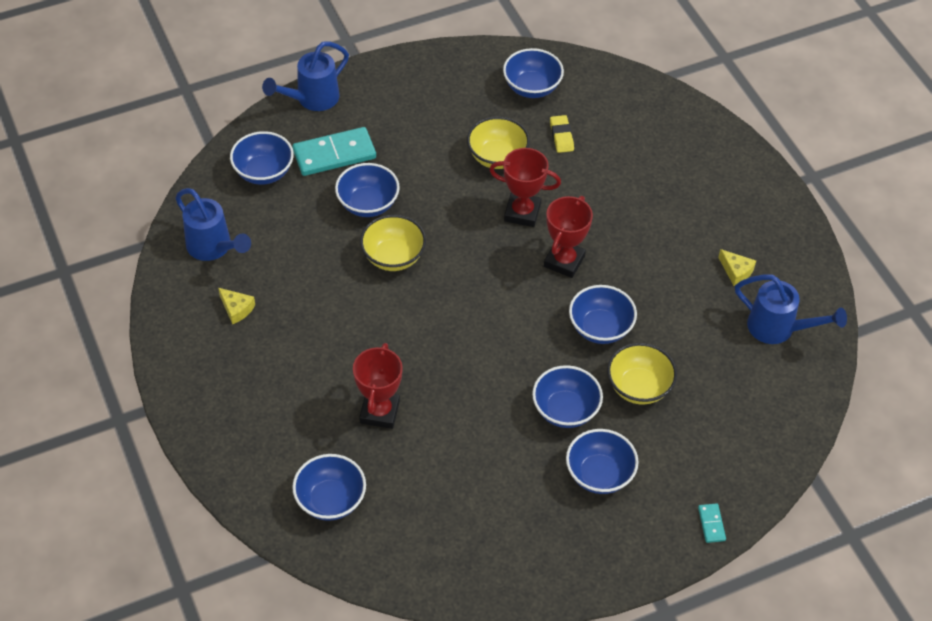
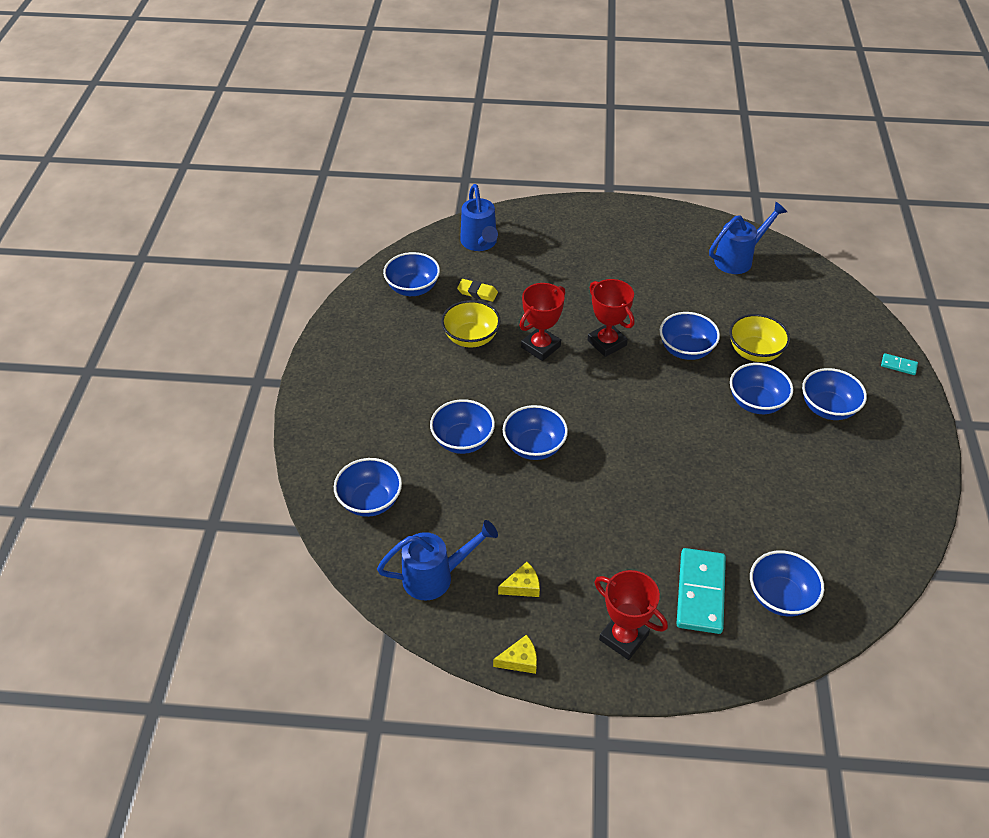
camera: 60 degrees left, 5 degrees down
(312, 99) = (309, 431): blue watering can -> blue watering can (480, 243)
(334, 154) = (387, 441): turquoise domino -> turquoise domino (700, 592)
(379, 412) = (699, 523): red trophy -> red trophy (623, 637)
(393, 257) = (534, 446): yellow bowl -> blue bowl
(736, 271) = (674, 257): yellow cheese -> yellow cheese (520, 660)

